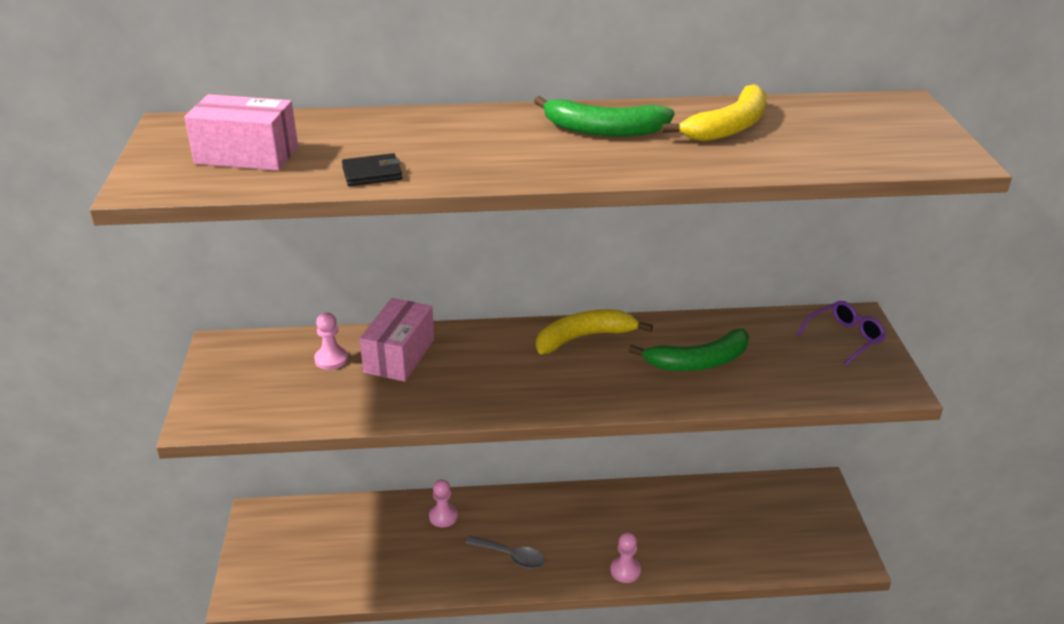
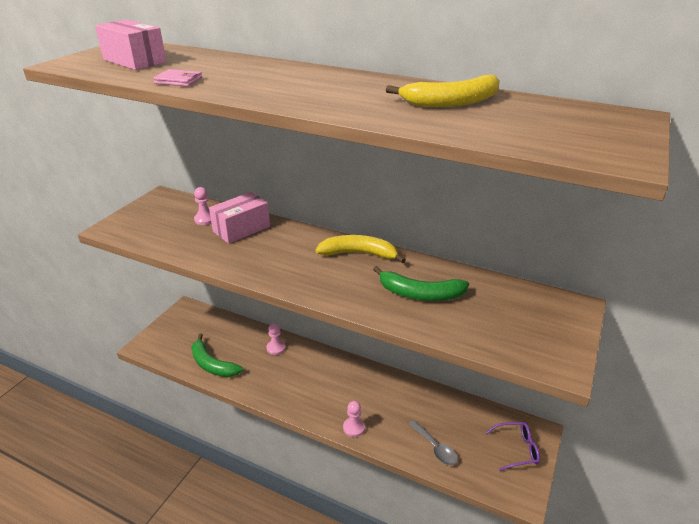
camera: 30 degrees right, 0 degrees up
(372, 173) = (178, 81): black wallet -> pink wallet
(511, 556) = (293, 387): grey spoon -> grey spoon (435, 448)
(604, 130) = (357, 87): green banana -> green banana (212, 364)
(845, 338) = (551, 316): purple glasses -> purple glasses (517, 449)

